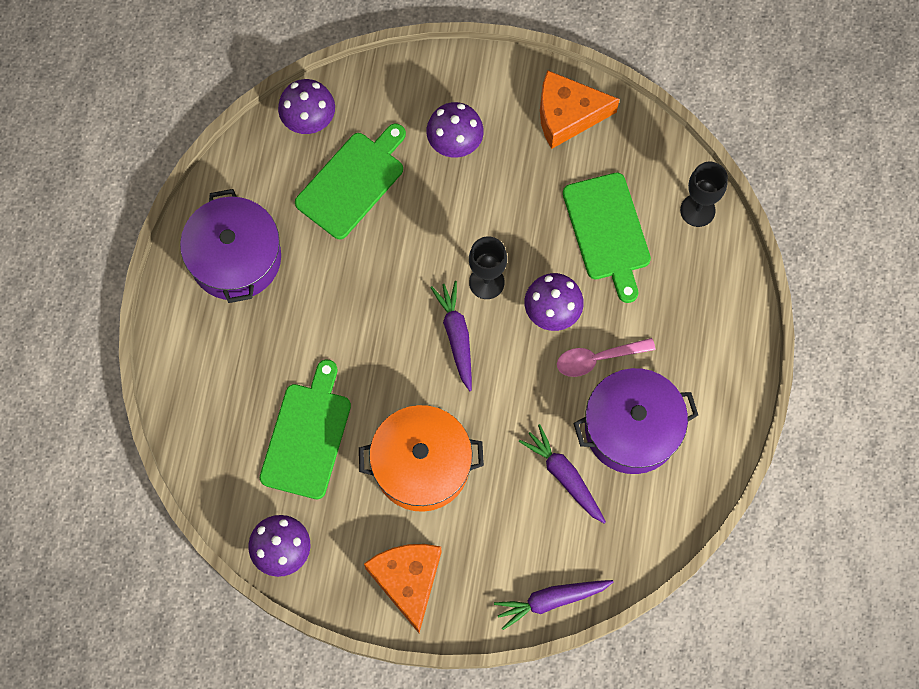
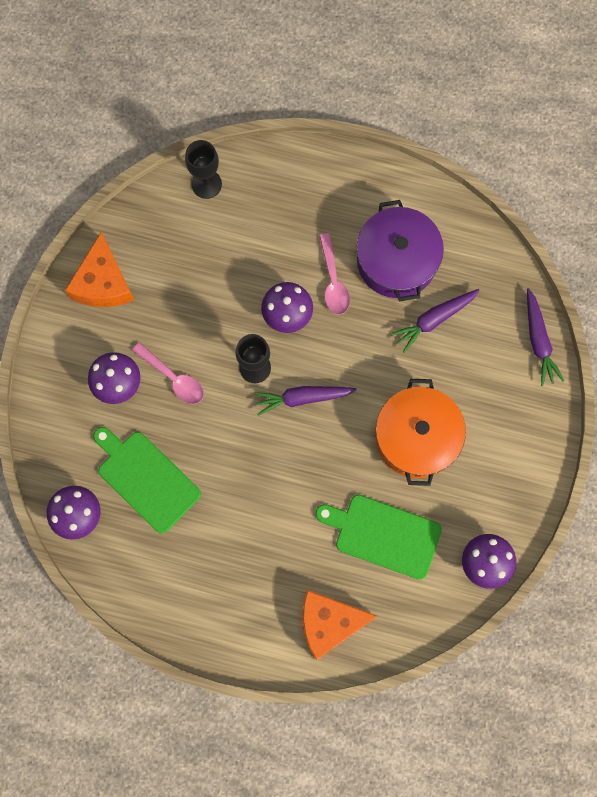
camera: 85 degrees left, 5 degrees up
(235, 258) = (209, 591): purple pot -> none
(408, 580) = (516, 457): orange cheese -> orange cheese (329, 622)
(466, 198) = (173, 378): none -> pink spoon
(608, 231) = (218, 260): green cutting board -> none

